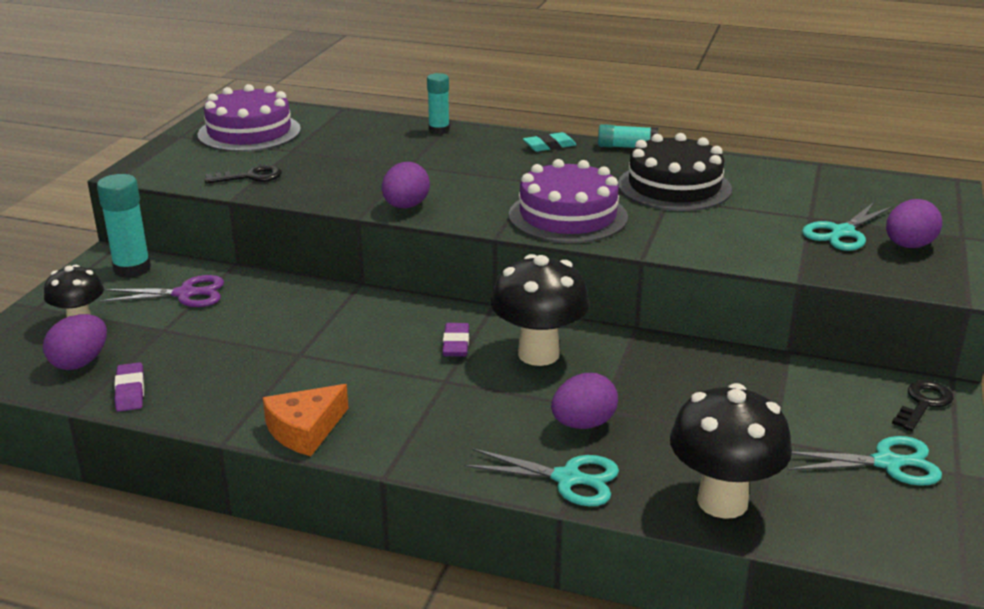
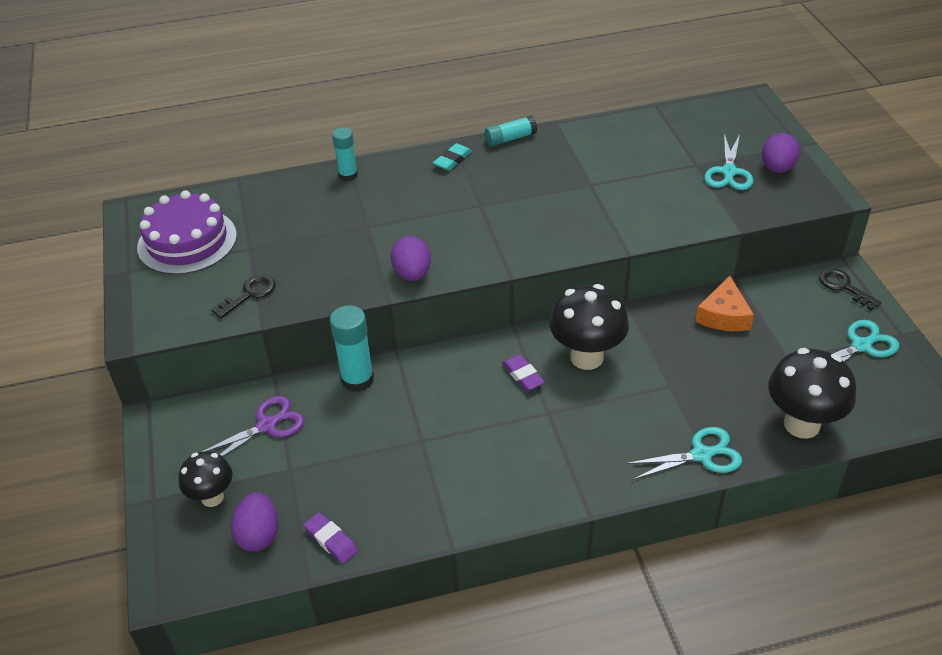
camera: 30 degrees left, 15 degrees up
(132, 269) = (191, 421): turquoise glue stick -> turquoise glue stick (357, 379)
(305, 430) = (497, 506): orange cheese -> orange cheese (724, 315)
(568, 216) = (540, 232): purple cake -> none
(583, 424) = (670, 404): purple egg -> none
(674, 187) = (583, 169): black cake -> none
(923, 403) = (843, 287): black key -> black key turned 45 degrees counterclockwise

